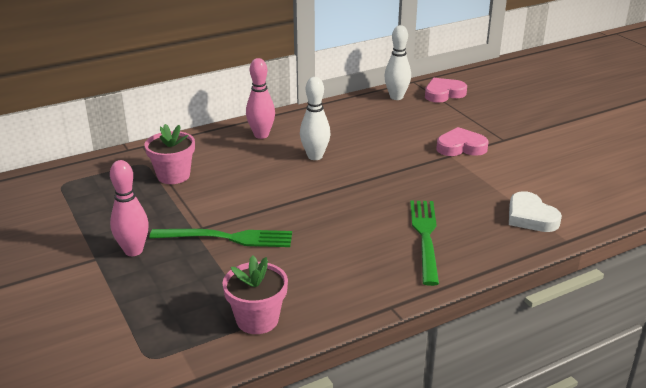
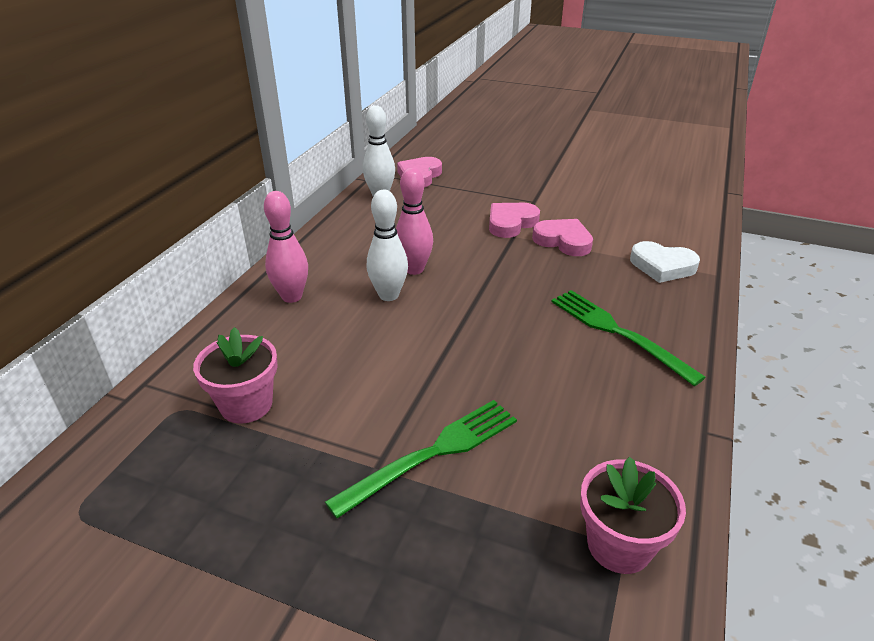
camera: 40 degrees left, 5 degrees up
(133, 251) = (336, 553): pink bowling pin -> pink bowling pin (414, 269)
(481, 172) = (563, 241): none -> pink heart

